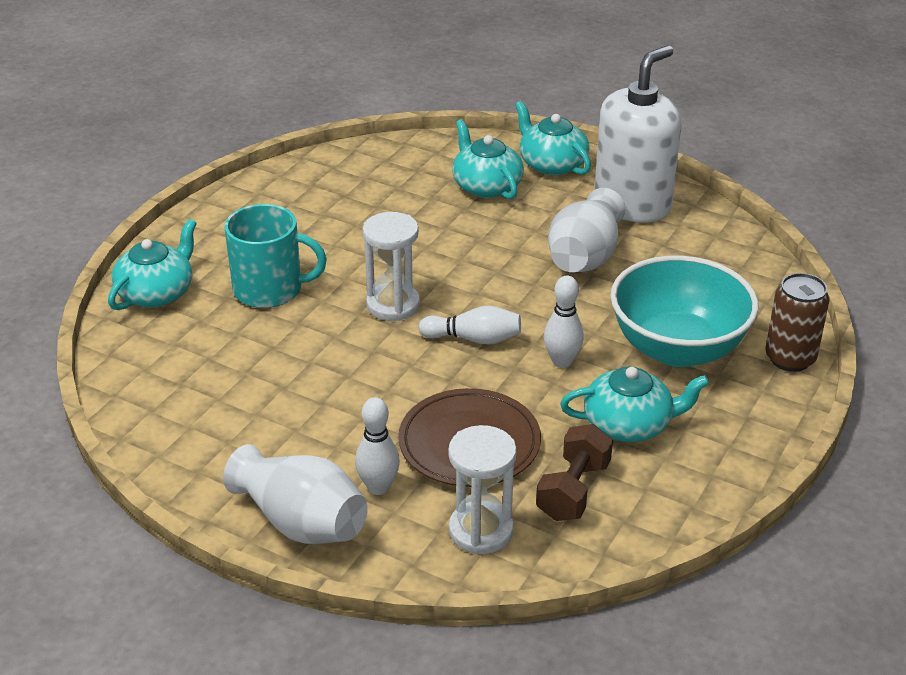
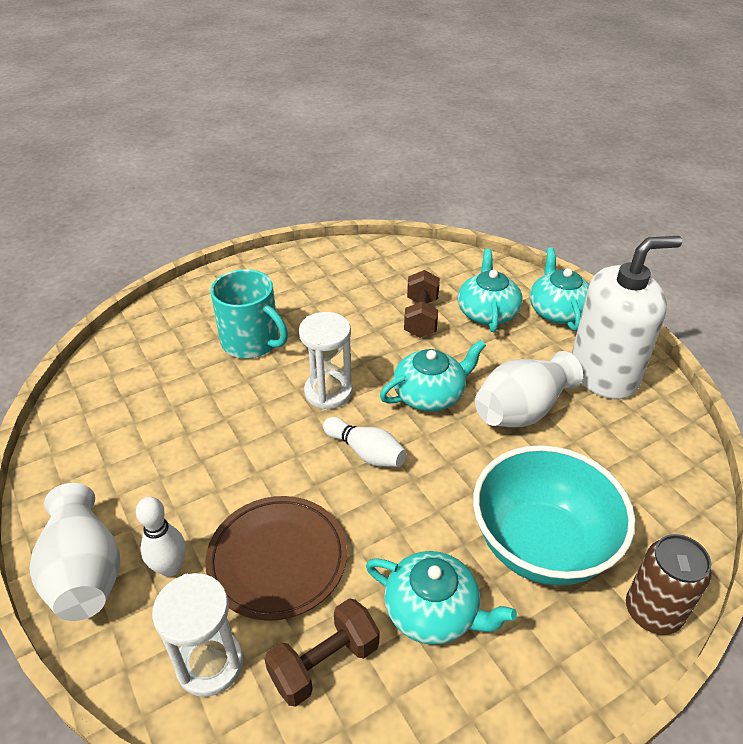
camera: 30 degrees right, 5 degrees up
(156, 293) = (176, 314): turquoise teapot -> turquoise teapot (430, 394)
(425, 211) = (421, 317): none -> brown dumbbell
(562, 361) = (422, 510): white bowling pin -> none

